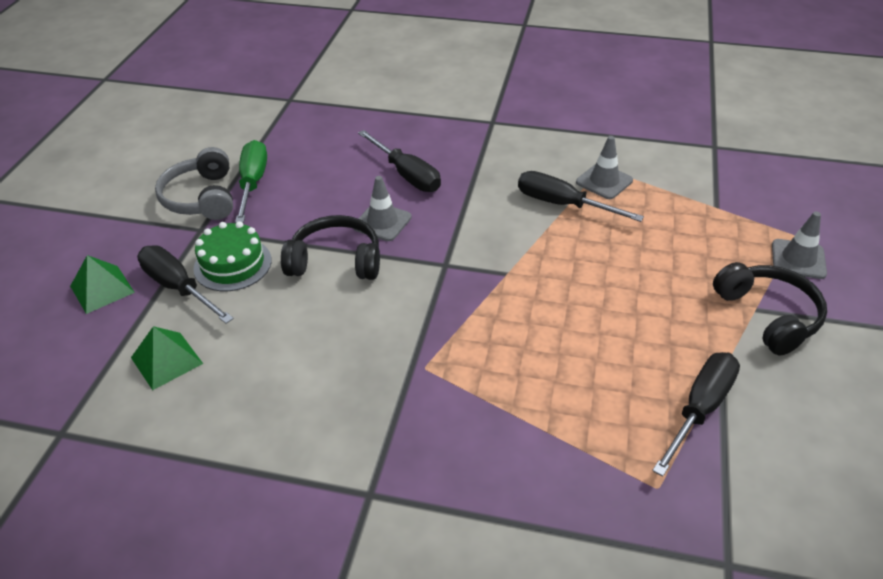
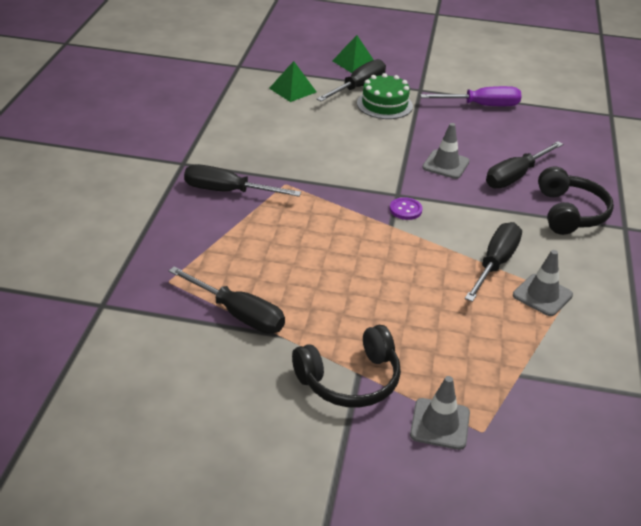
camera: 85 degrees right, 5 degrees down
(202, 198) = (457, 87): grey headphones -> none
(253, 183) = (481, 105): green screwdriver -> purple screwdriver
(336, 261) = (394, 145): black headphones -> black headphones (570, 213)
(445, 431) = (227, 191): none -> black screwdriver
(475, 260) = (405, 210): none -> purple button

